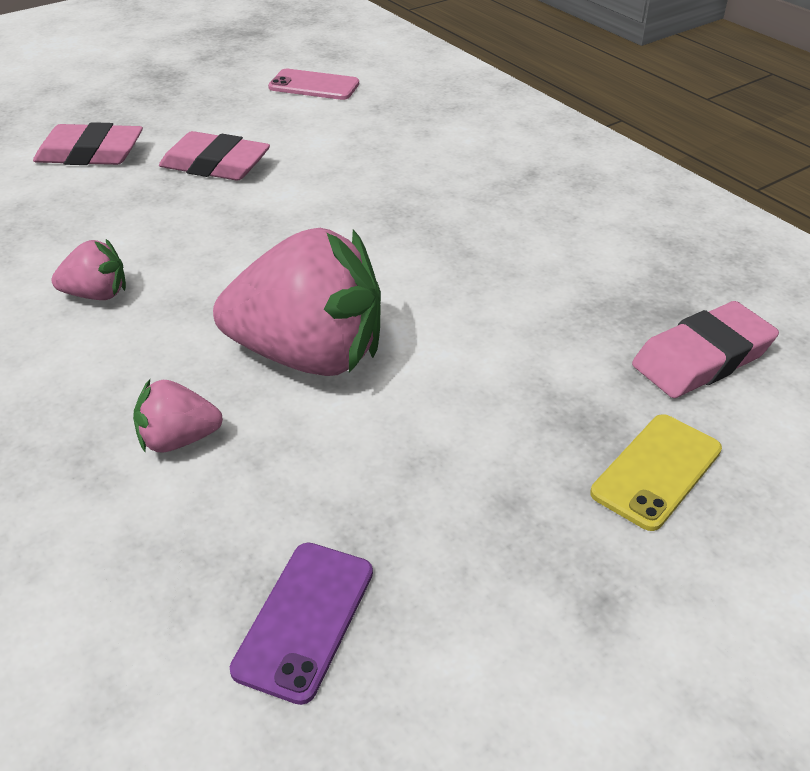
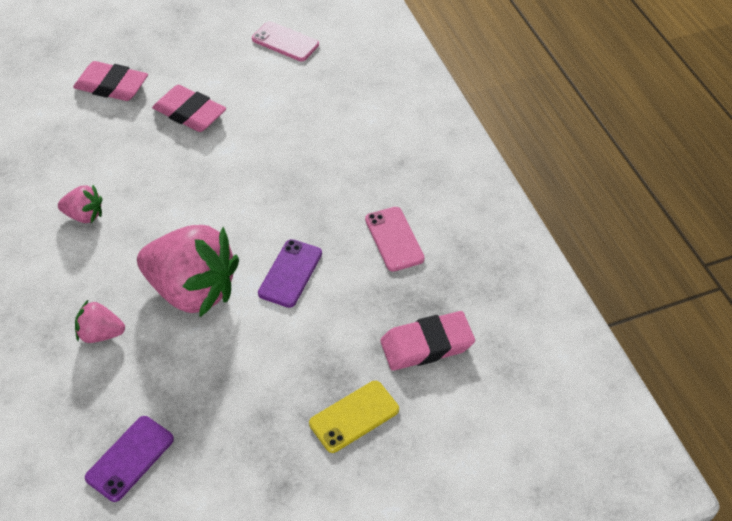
camera: 15 degrees right, 10 degrees up
(450, 310) = (290, 273): none -> purple phone
(574, 248) = (394, 239): none -> pink phone

